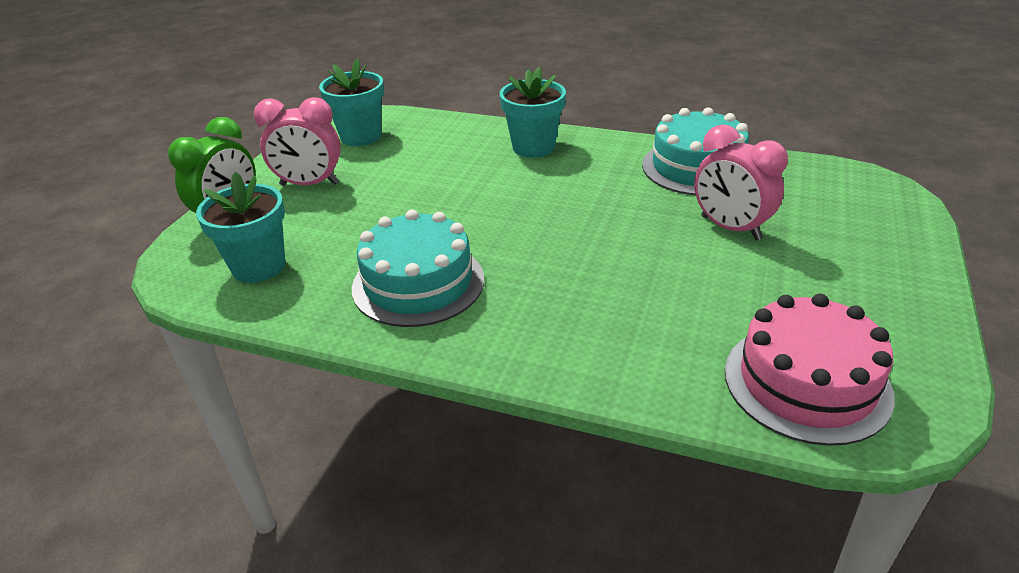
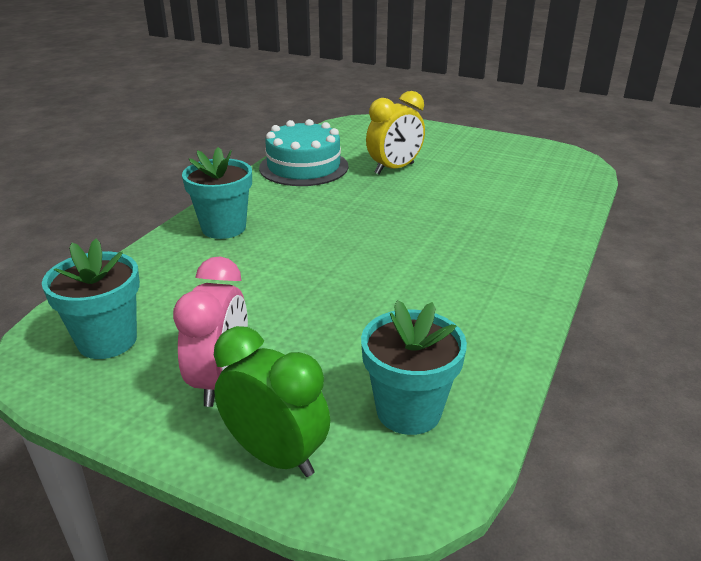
camera: 85 degrees left, 5 degrees down
(418, 283) = (451, 298): turquoise cake -> none
(730, 228) = (394, 169): pink clock -> yellow clock
(806, 382) = (553, 174): pink cake -> none

